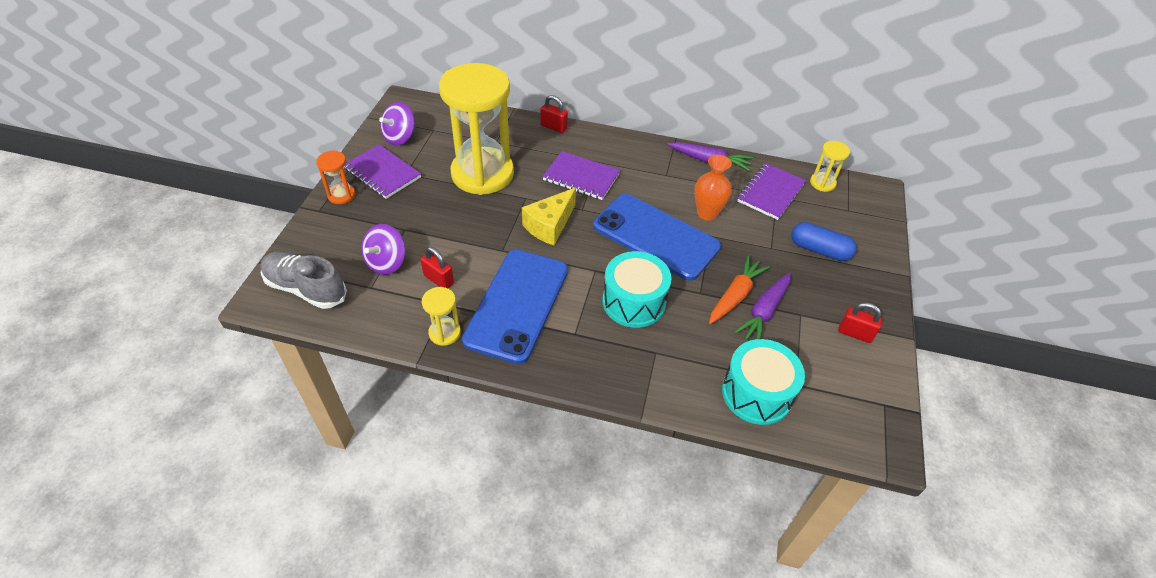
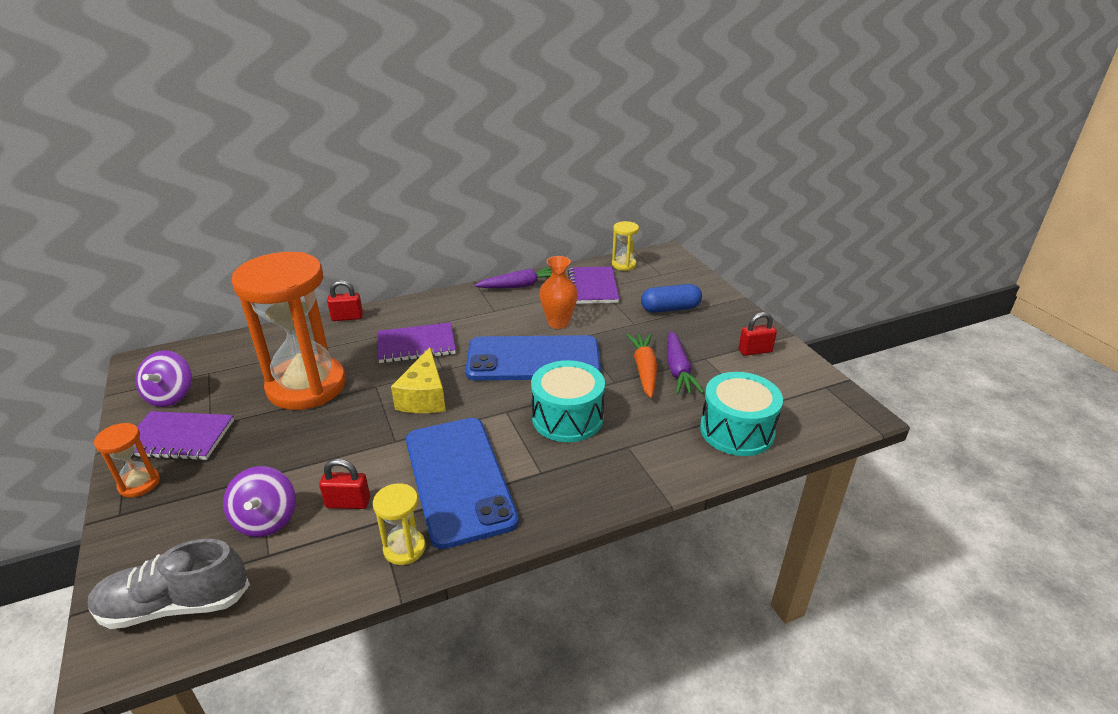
camera: 35 degrees left, 15 degrees down
(482, 174) = (306, 386): yellow hourglass -> orange hourglass

